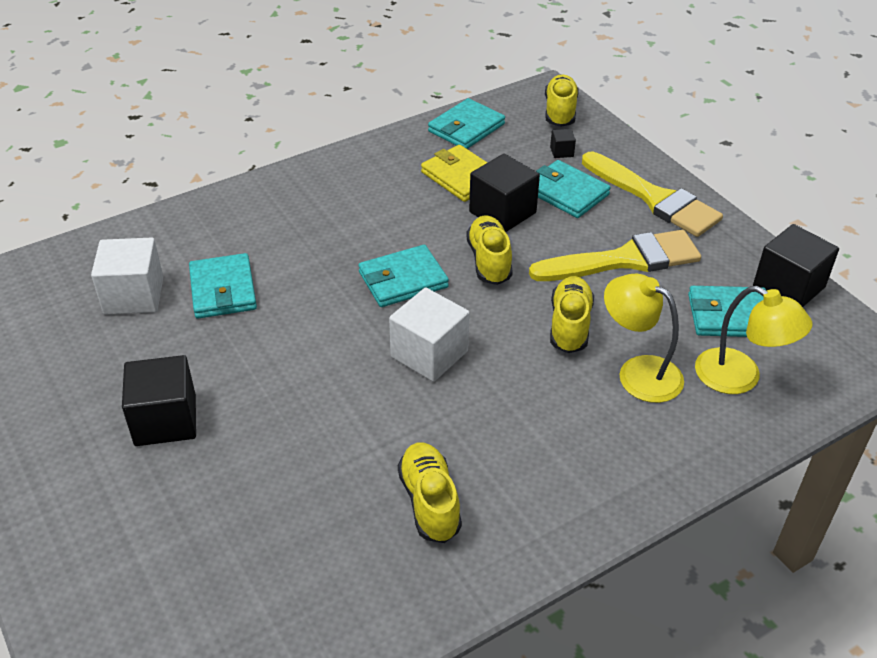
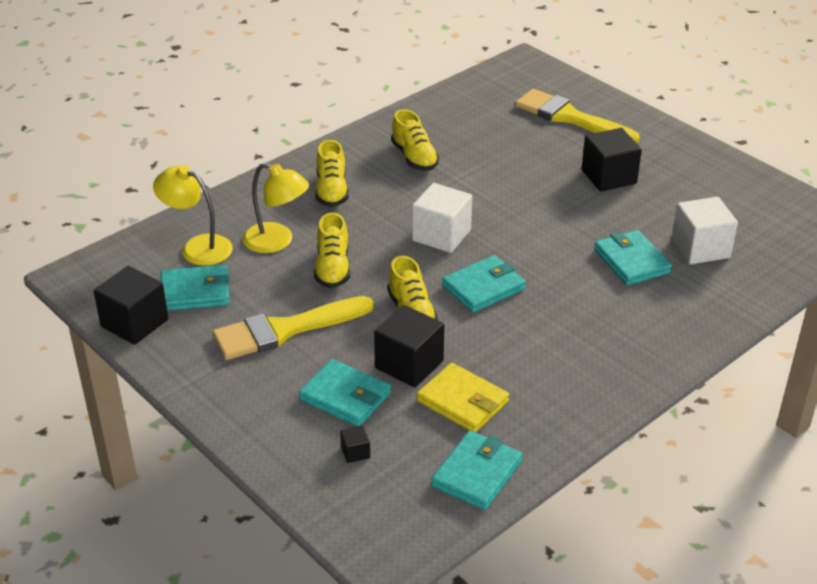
camera: 170 degrees right, 5 degrees down
(560, 112) = (363, 519): yellow shoe -> yellow shoe (331, 191)
(654, 198) = (250, 402): yellow brush -> yellow brush (570, 117)

